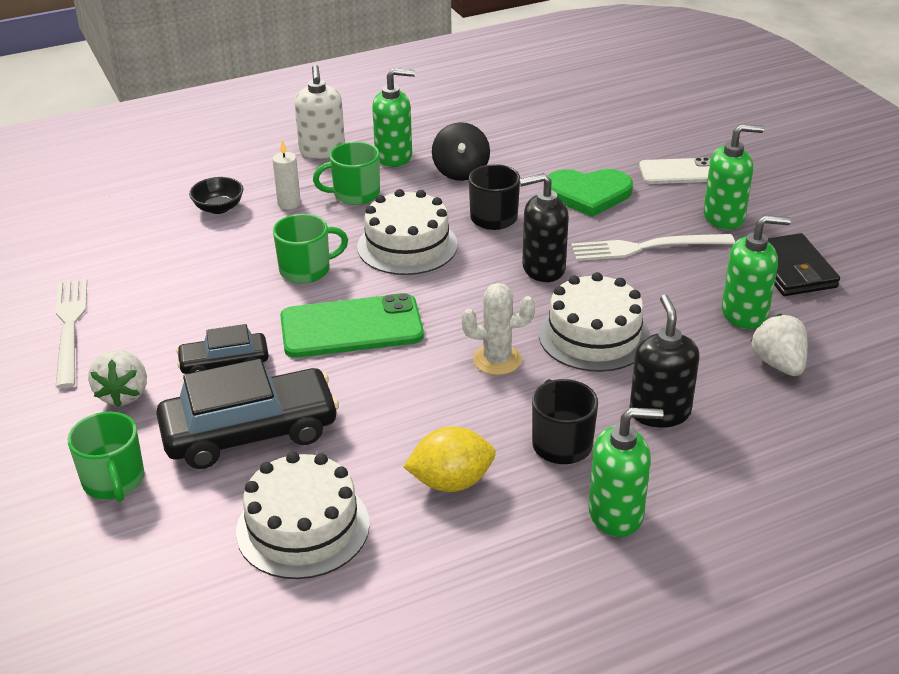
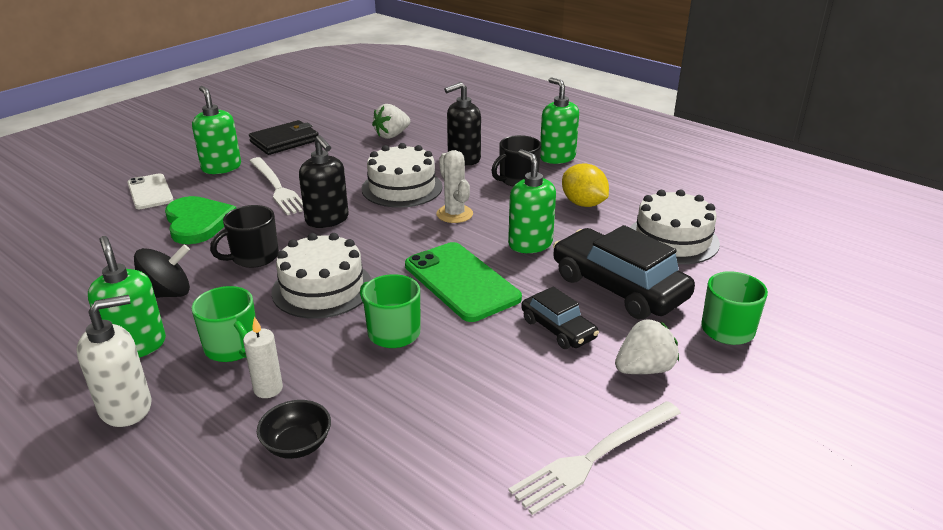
camera: 115 degrees left, 5 degrees down
(744, 314) = (345, 148): green soap dispenser -> green soap dispenser (530, 244)

